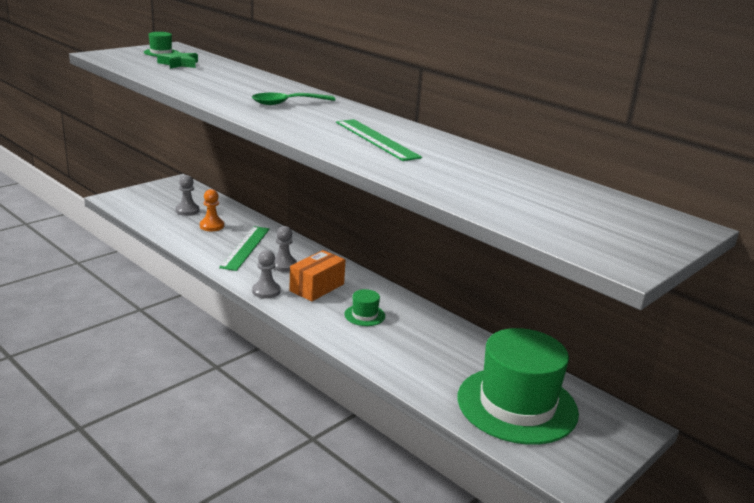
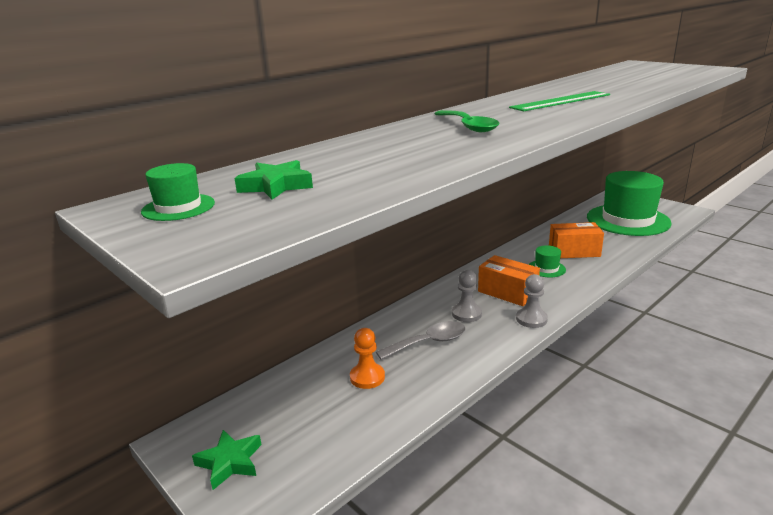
camera: 85 degrees left, 0 degrees up
(154, 193) = (230, 462): none -> green star
(187, 211) = (311, 409): grey pawn -> none
(245, 247) = (429, 342): green ruler -> grey spoon
(407, 340) = (574, 251): none -> orange box

